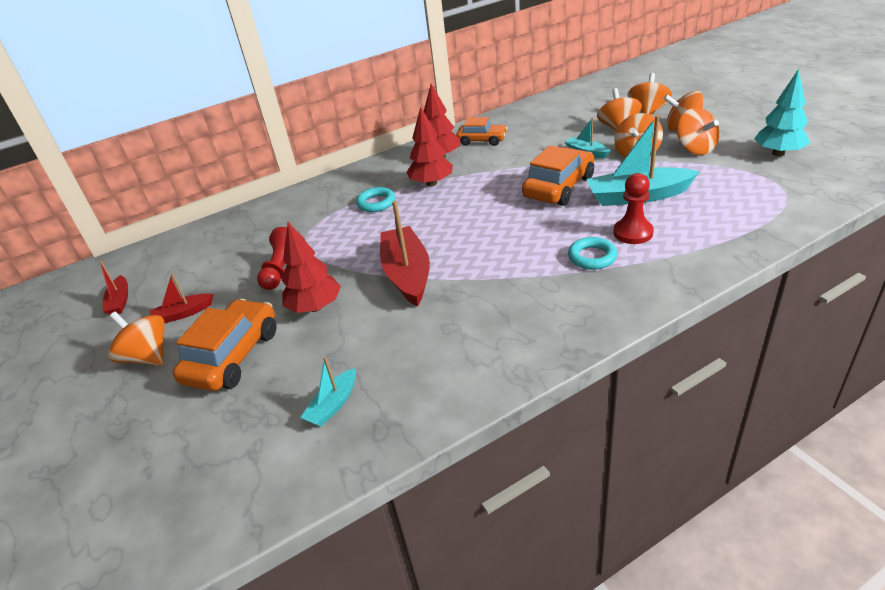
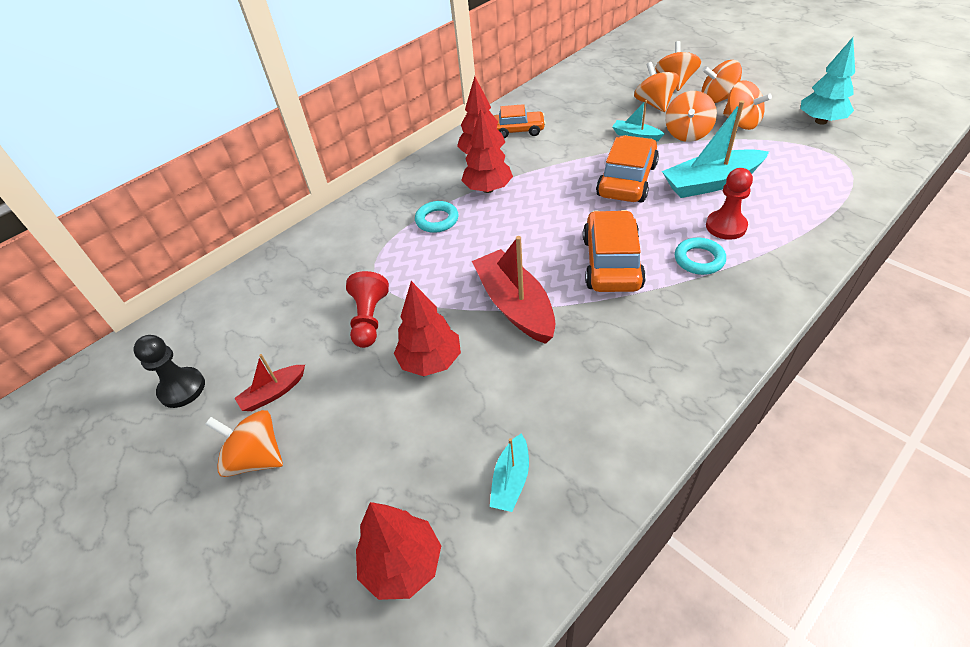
camera: 15 degrees left, 10 degrees up
(120, 301) = (182, 388): red boat -> black pawn
(215, 451) = (402, 564): none -> red tree
(233, 356) = (363, 439): orange car -> orange car (611, 262)

